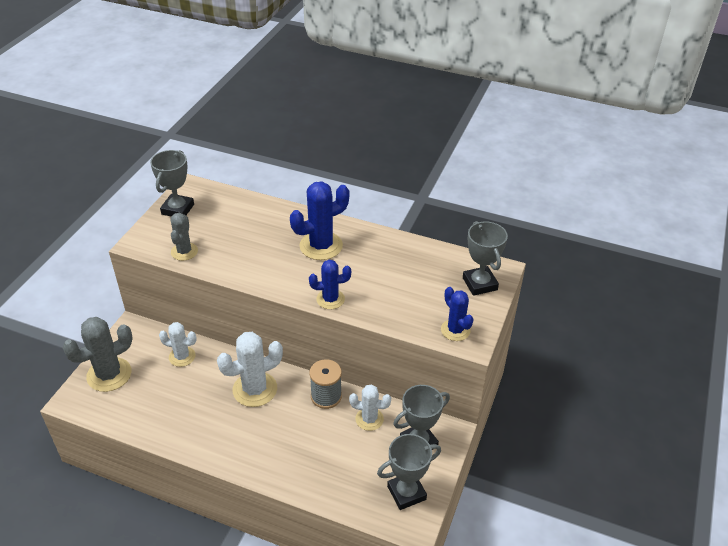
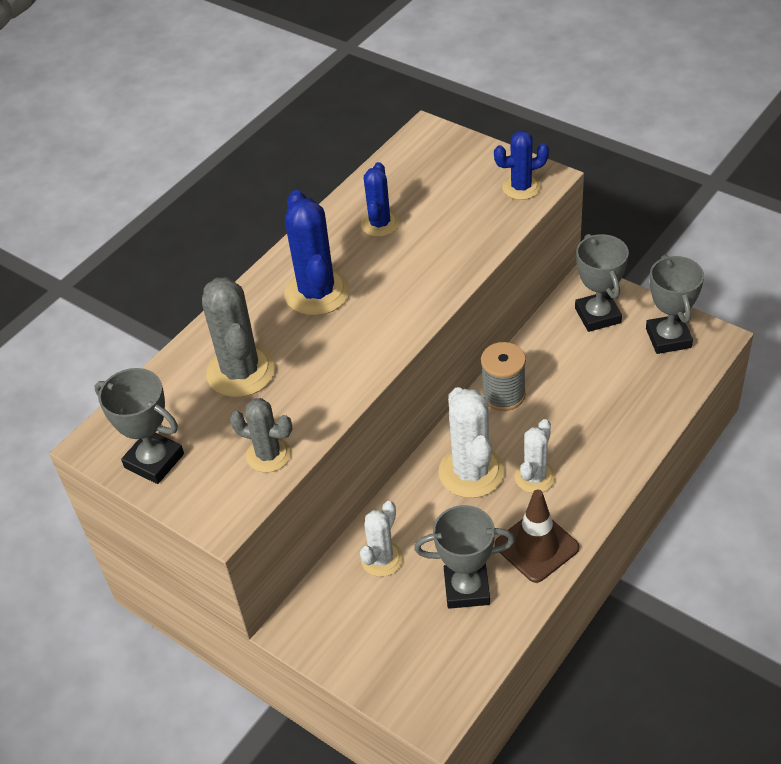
camera: 70 degrees left, 5 degrees up
(109, 374) = (392, 661): grey cactus -> grey cactus (241, 372)
(196, 434) = (536, 546): none -> brown traffic cone
(330, 299) = (431, 294): blue cactus -> blue cactus (380, 224)
(369, 419) = (551, 356): white cactus -> white cactus (535, 477)
(480, 284) = (446, 153): grey trophy -> grey trophy (466, 588)

